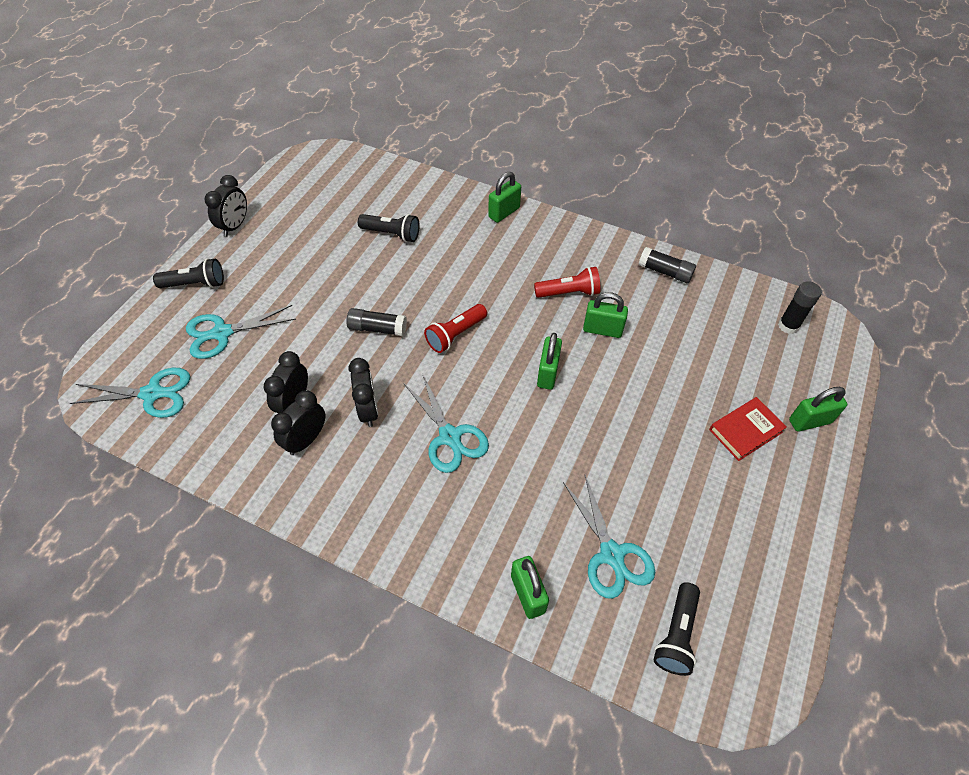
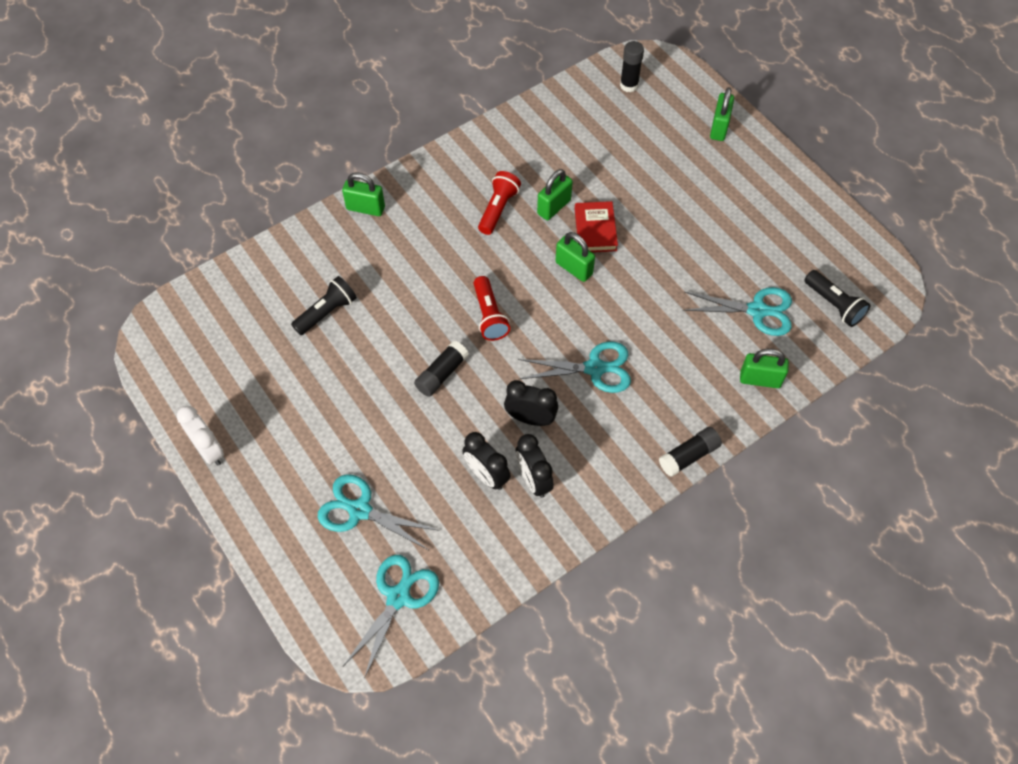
camera: 60 degrees left, 5 degrees up
(195, 284) = (272, 515): black flashlight -> none
(222, 333) = (359, 510): turquoise scissors -> turquoise scissors turned 105 degrees clockwise
(235, 226) = (209, 450): black clock -> white clock
(504, 212) = (365, 208): green padlock -> green padlock turned 60 degrees counterclockwise
(665, 272) = (521, 130): black glue stick -> black glue stick (689, 456)
(745, 431) = (704, 170): red book -> red book (595, 230)

